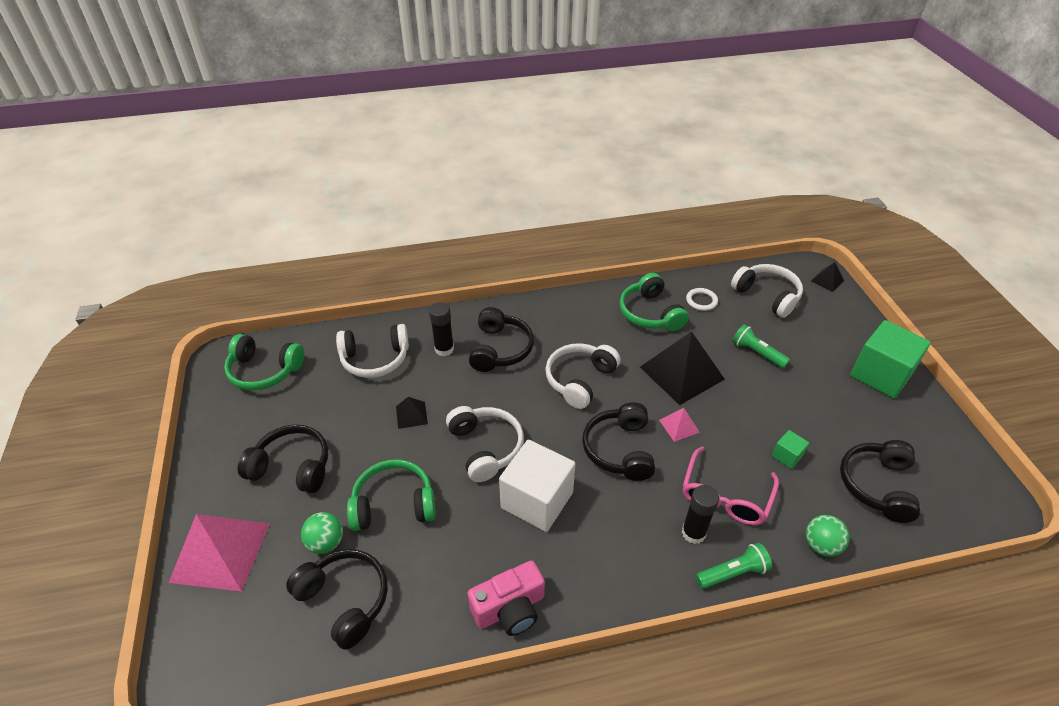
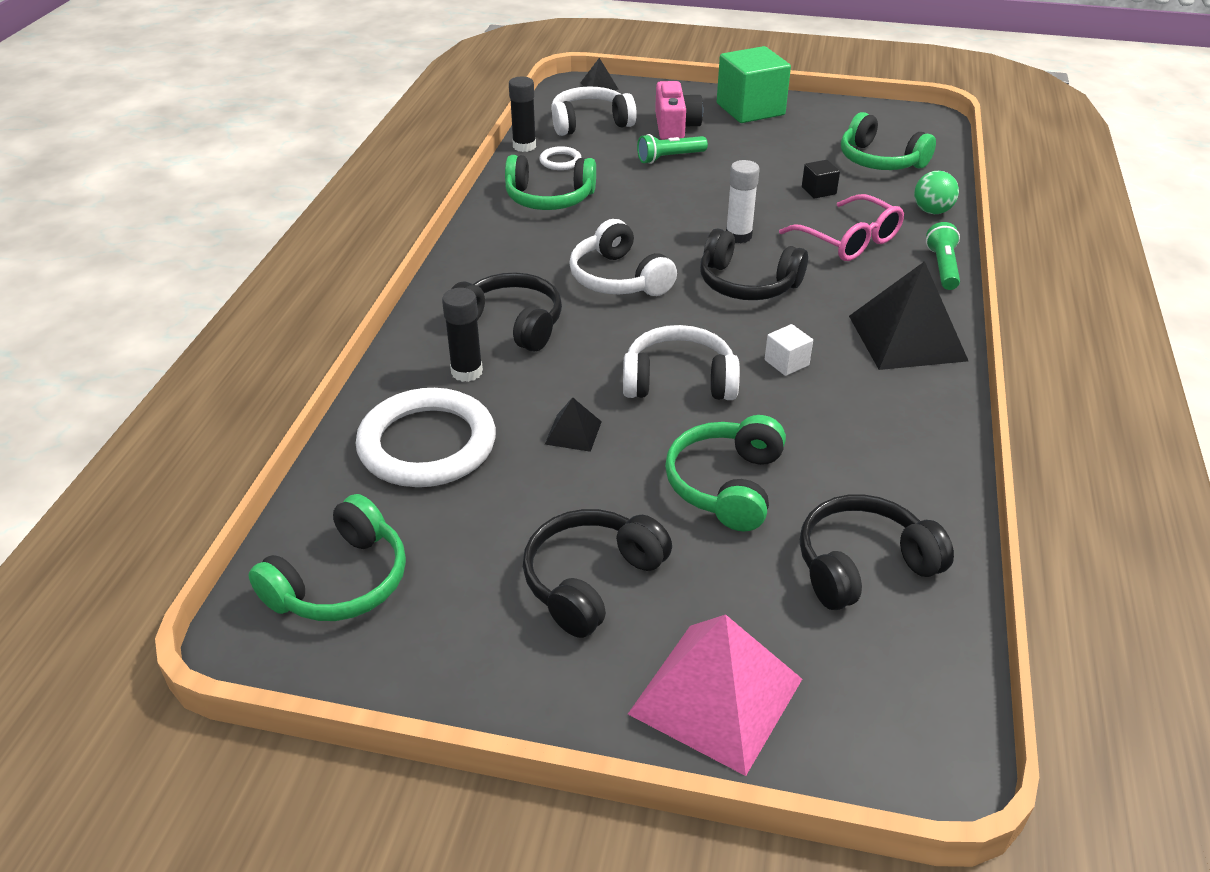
camera: 65 degrees left, 5 degrees down
(326, 542) = (758, 567): green ball -> none
(375, 359) = (427, 444): white headphones -> white ring
(510, 609) = (929, 424): pink camera -> pink camera (675, 127)
(537, 500) = (786, 363): white cube -> white cube, size x0.45
(679, 426) = (738, 236): pink pyramid -> white glue stick
(682, 373) = (662, 209): black pyramid -> black pyramid (907, 337)
(693, 533) = (885, 273): black glue stick -> black glue stick (524, 146)
(787, 456) = (818, 190): green cube -> black cube
(877, 485) = (880, 160): black headphones -> green headphones

